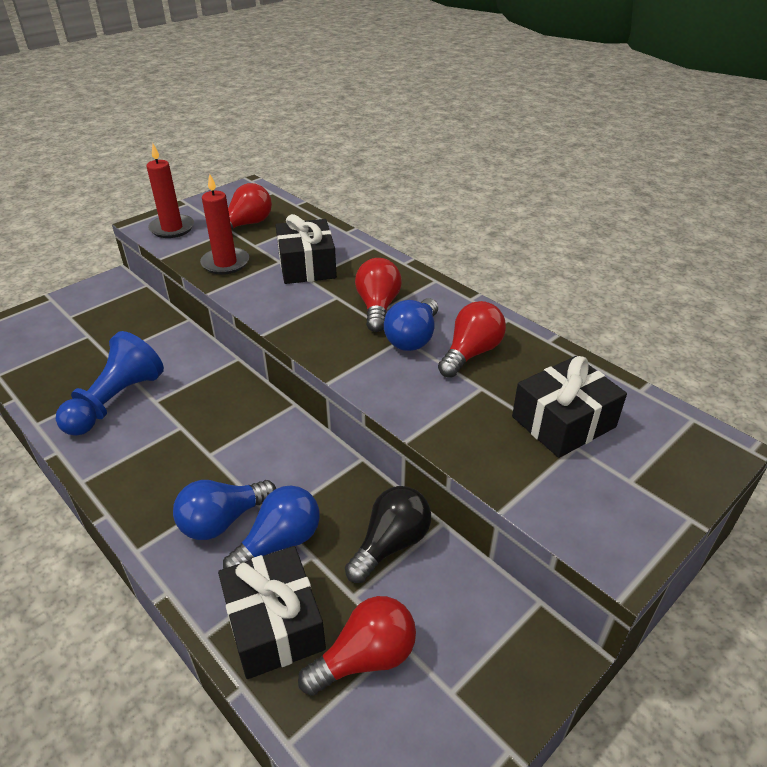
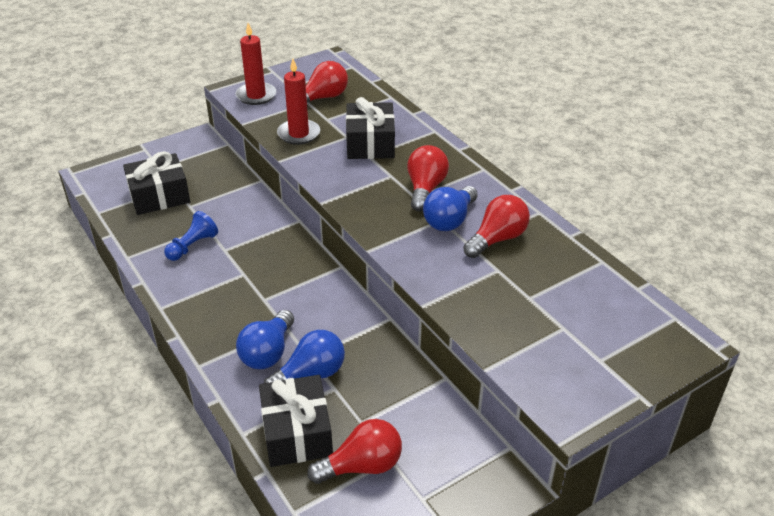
camera: 10 degrees right, 0 degrees up
(116, 401) = (192, 246): blue pawn -> blue pawn, size x0.60
(223, 520) = (268, 352): blue light bulb -> blue light bulb turned 45 degrees counterclockwise
(391, 544) = (399, 388): black light bulb -> none
(563, 422) = (560, 306): black gift -> black gift (159, 196)

